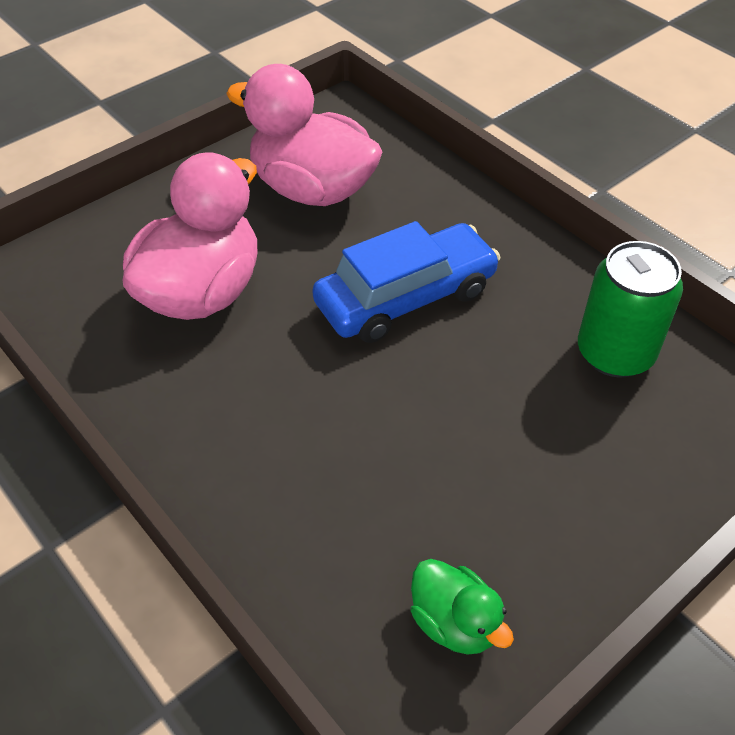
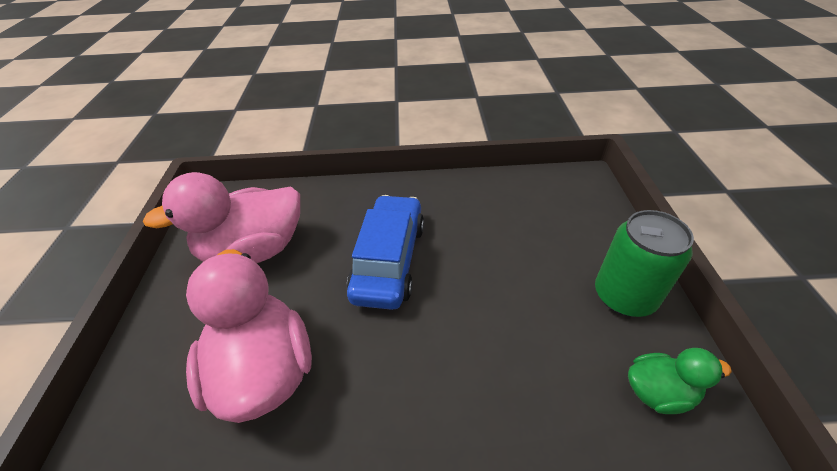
camera: 50 degrees left, 5 degrees down
(615, 353) = (509, 203): green can -> green can (624, 296)

